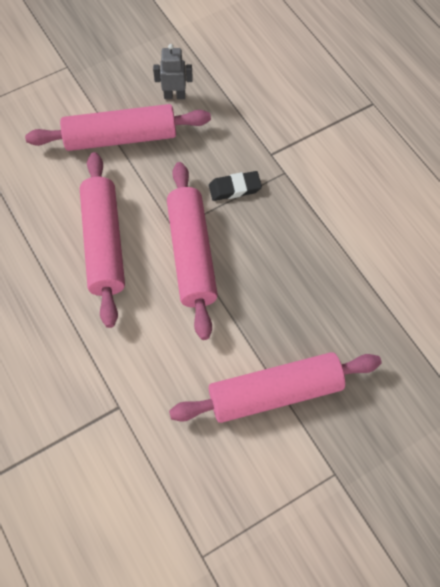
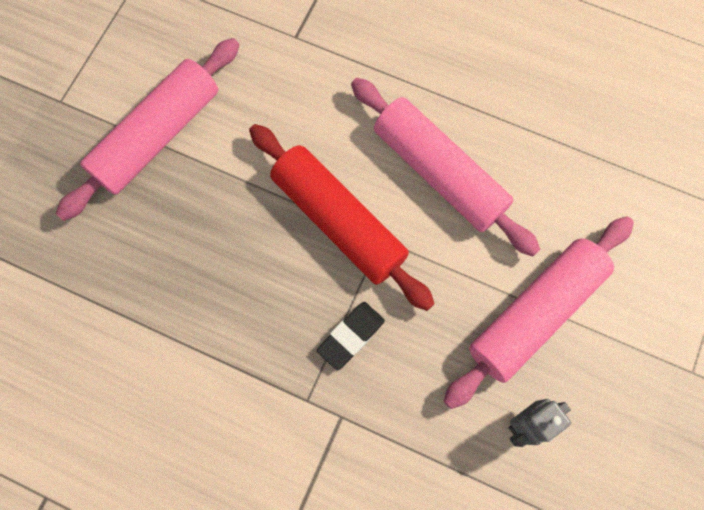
camera: 145 degrees right, 10 degrees up
(192, 255) = (338, 221): pink rolling pin -> red rolling pin

